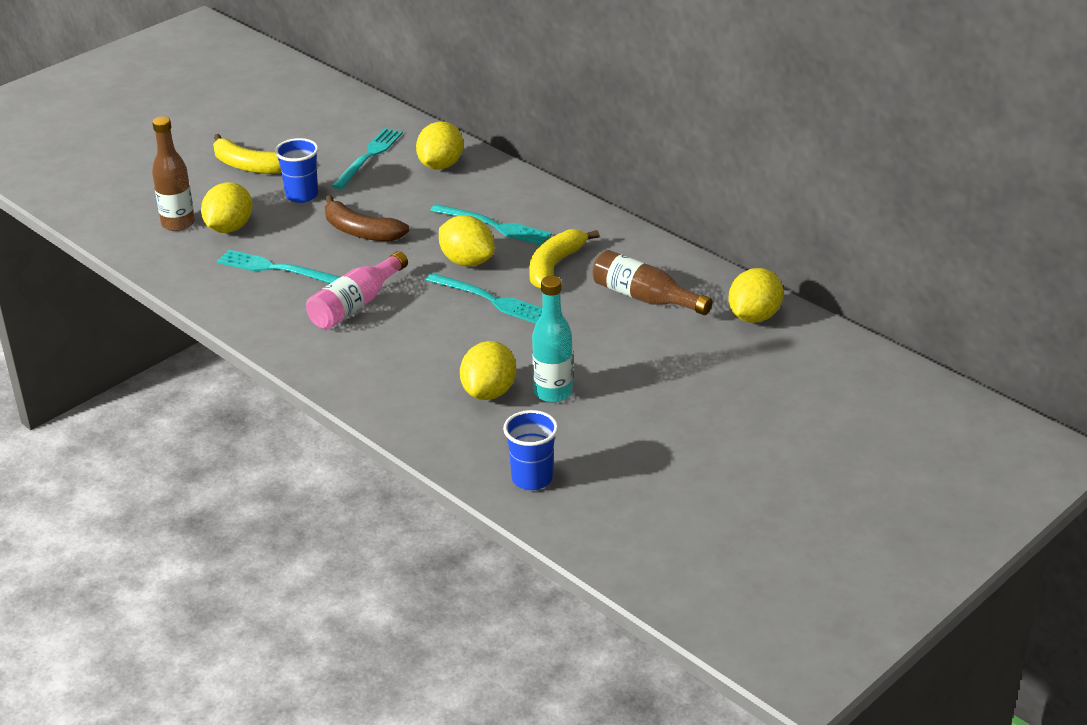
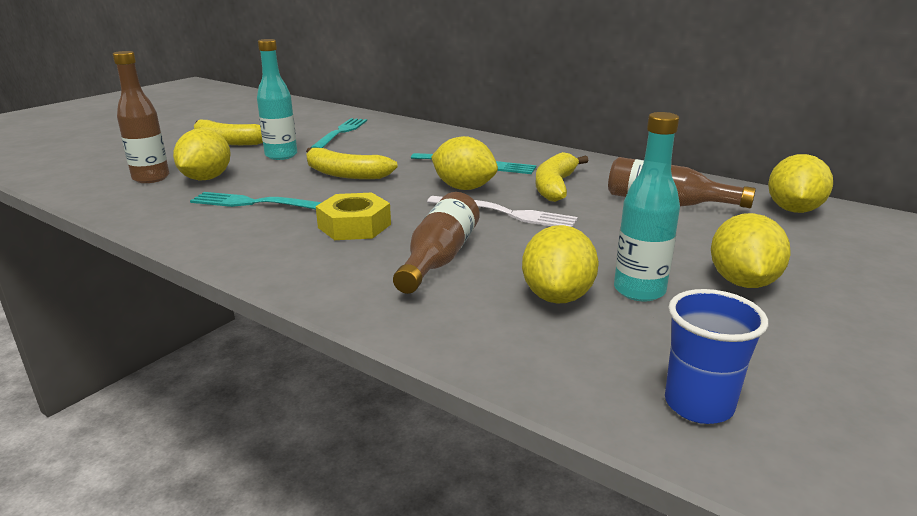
camera: 10 degrees left, 10 degrees down
(302, 195) = (281, 155): blue cup -> turquoise bottle
(355, 305) = (354, 226): pink bottle -> yellow nut
(360, 231) = (345, 174): brown banana -> yellow banana
(415, 348) = (439, 258): none -> brown bottle
(440, 165) = (408, 134): yellow lemon -> yellow lemon (742, 282)
(490, 300) = (505, 213): turquoise fork -> white fork

